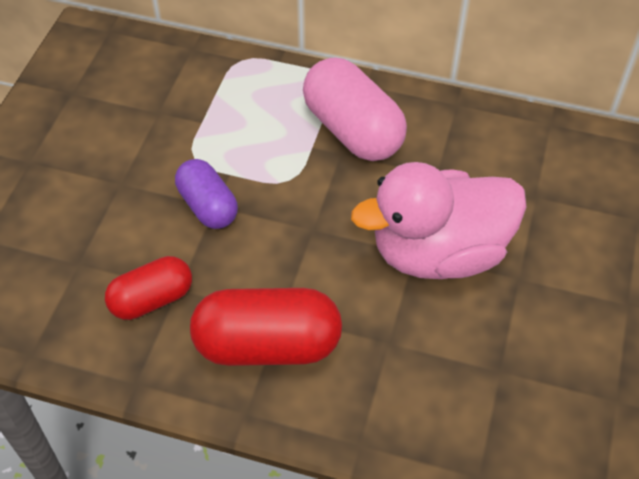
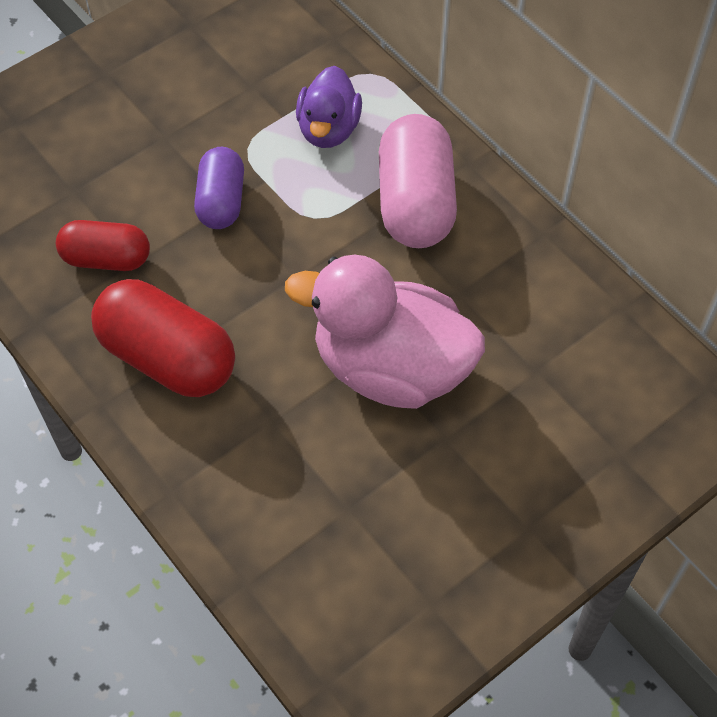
camera: 35 degrees right, 5 degrees up
(244, 113) = (328, 129): none -> purple duck

